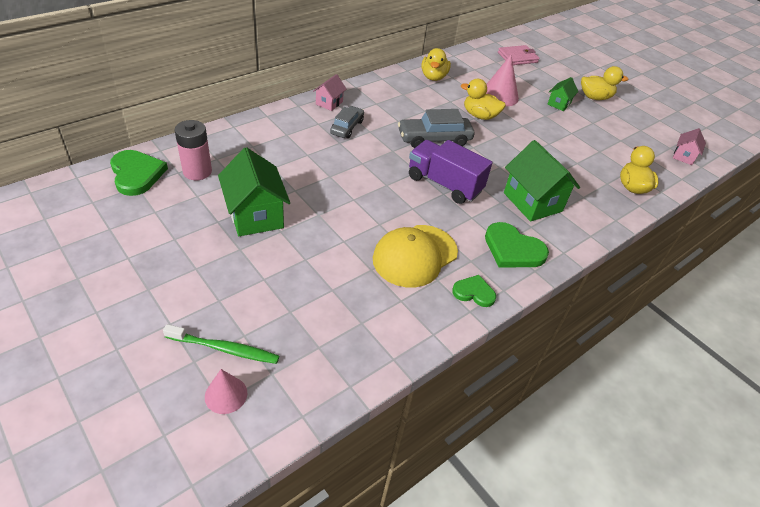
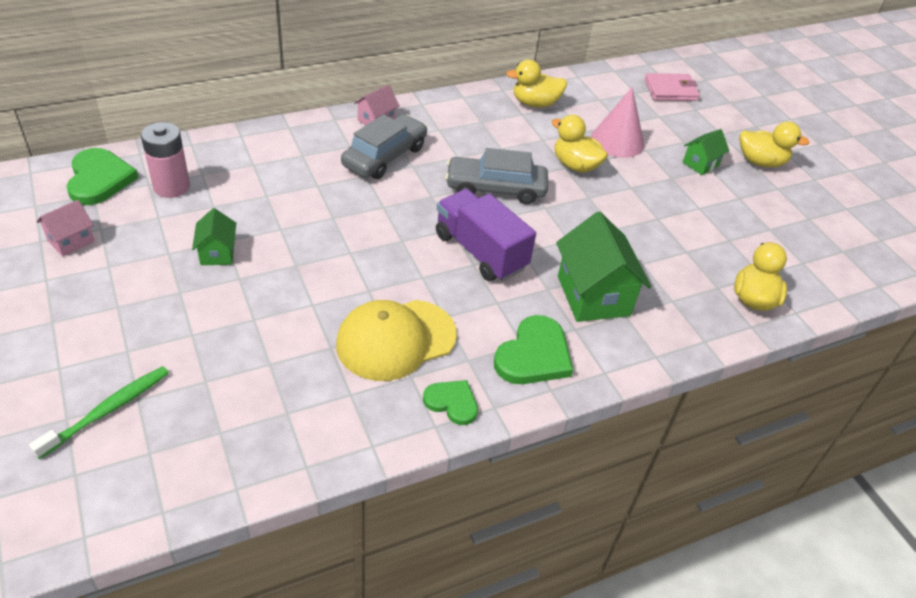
camera: 15 degrees right, 0 degrees up
(224, 349) = (107, 411): green toothbrush -> green toothbrush turned 75 degrees counterclockwise
(226, 395) = (85, 466): pink cone -> none
(255, 215) = (217, 253): green house -> green house, size x0.53
(347, 127) = (385, 156): grey car -> grey car, size x1.54
(433, 77) = (535, 103): yellow duck -> yellow duck turned 60 degrees clockwise
(513, 249) = (534, 355): green heart -> green heart turned 105 degrees counterclockwise
(684, 156) = (858, 267): pink house -> pink house (71, 241)

